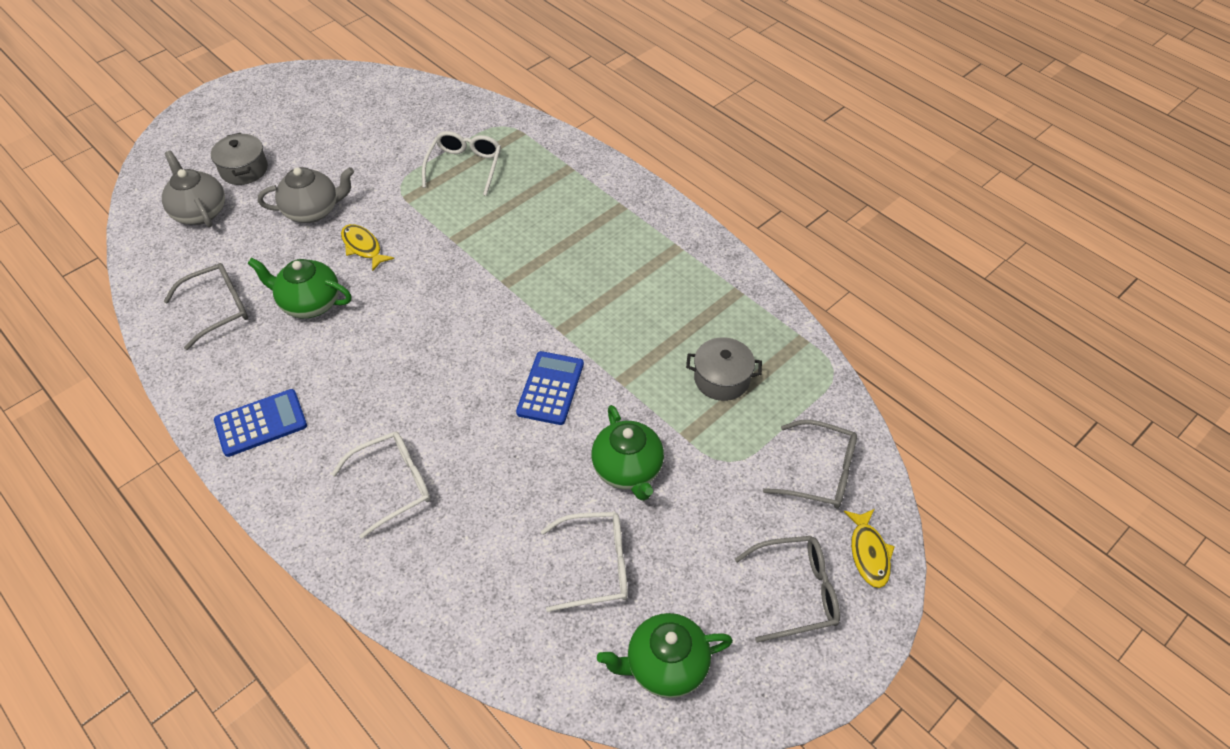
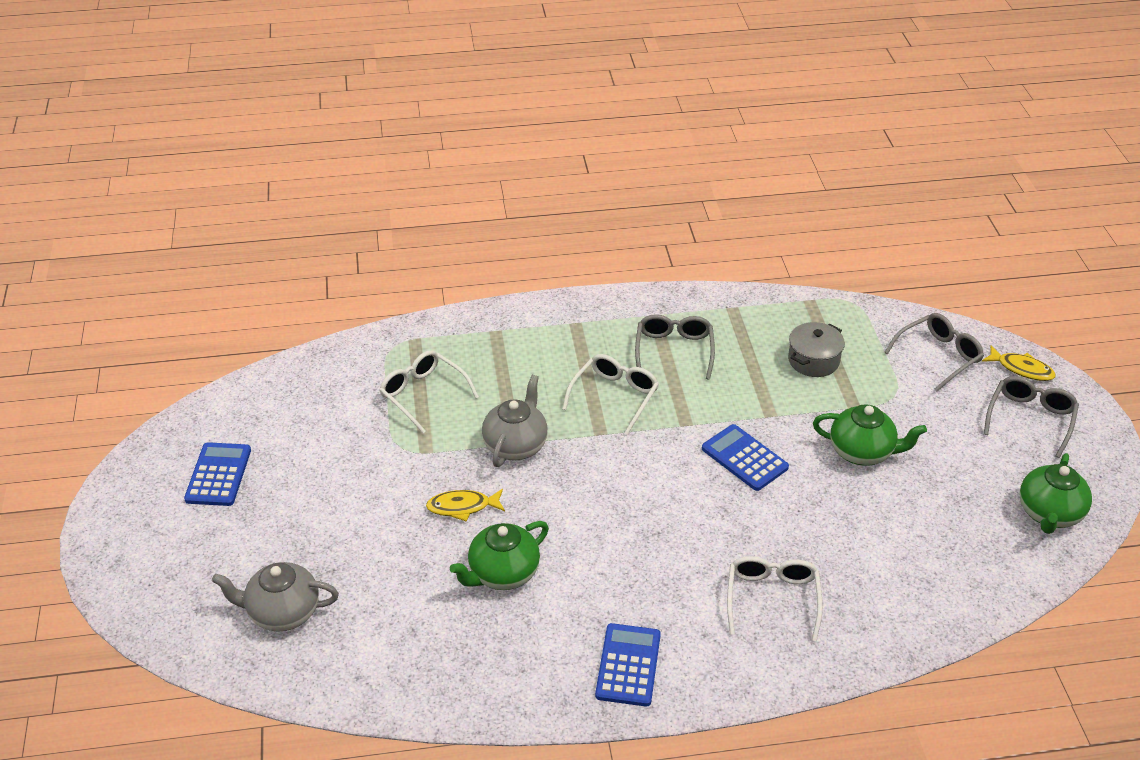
camera: 55 degrees left, 10 degrees down
(218, 309) = (445, 646): grey glasses -> grey glasses (674, 351)
(244, 169) = (252, 553): grey pot -> none
(306, 116) = (218, 475): none -> blue calculator
(313, 211) = (374, 523): grey teapot -> grey teapot (516, 445)
(596, 566) = (939, 511): white glasses -> white glasses (614, 396)

